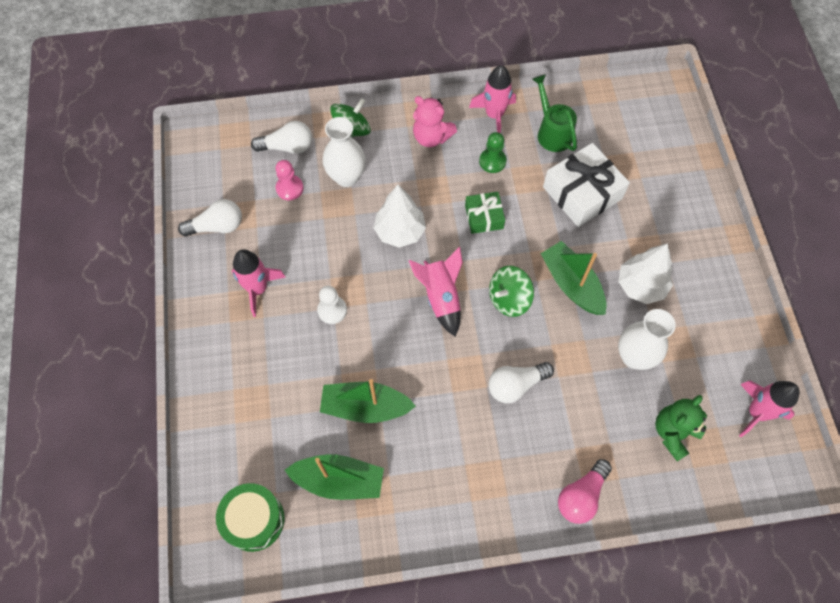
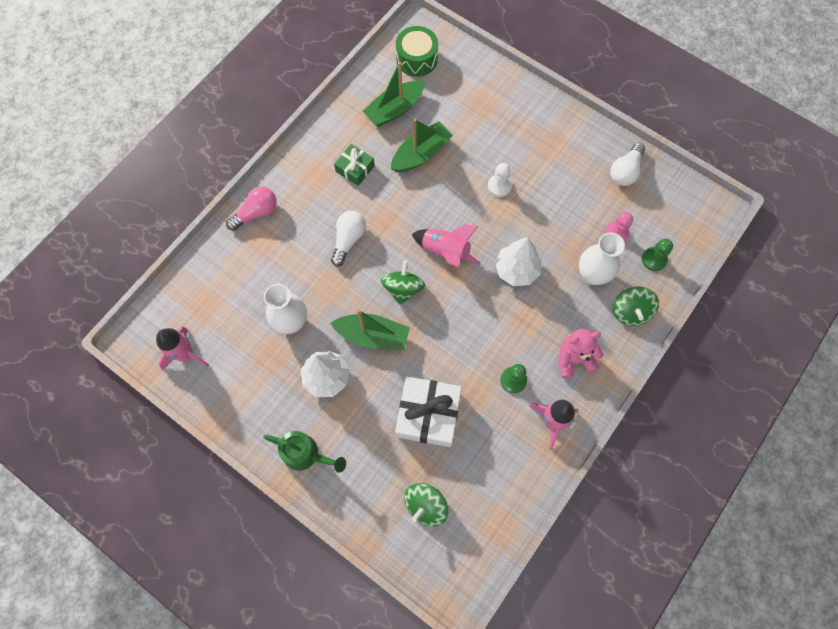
camera: 135 degrees right, 5 degrees up
(258, 289) = (555, 159): pink rocket -> none
(287, 147) = (654, 259): white light bulb -> green pawn
(484, 217) = (475, 331): green gift -> green gift (355, 168)
(552, 132) = (497, 448): green watering can -> green watering can (306, 454)
(581, 496) = (256, 213): pink light bulb -> pink light bulb turned 60 degrees clockwise
(641, 141) = (426, 505): none -> green spinning top
(673, 433) = (229, 295): green teddy bear -> none

